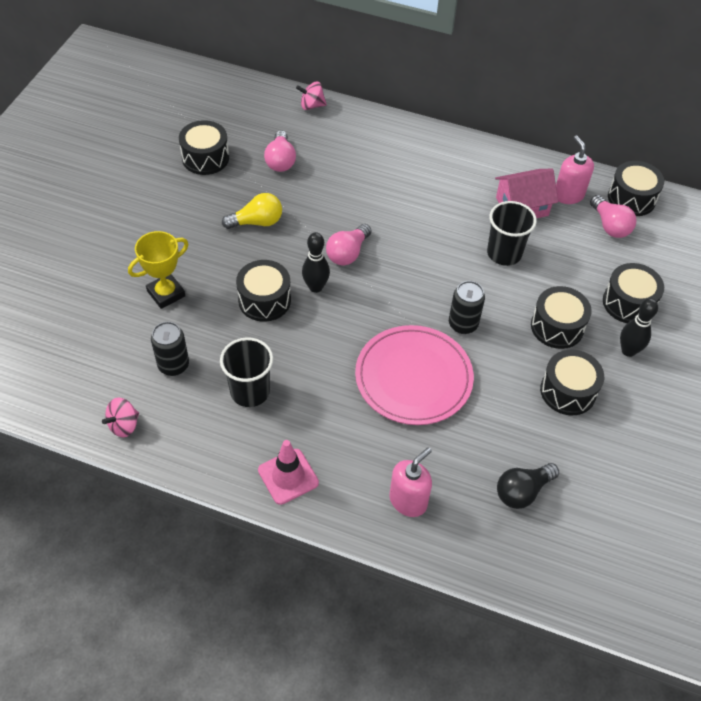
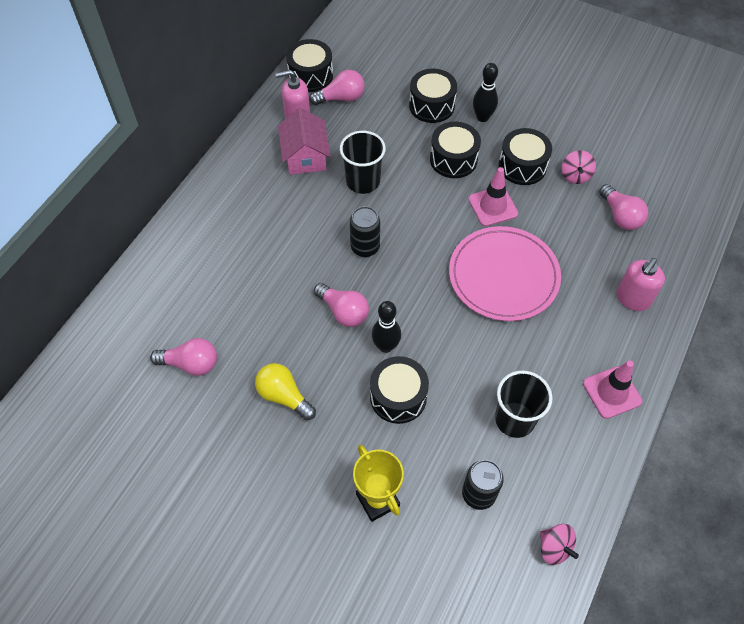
camera: 80 degrees left, 5 degrees up
(205, 158) = (166, 447): black drum -> none
(257, 222) = (284, 396): yellow light bulb -> yellow light bulb turned 45 degrees counterclockwise
(311, 105) = (106, 322): pink spinning top -> pink spinning top (575, 175)
(408, 501) = (633, 298): pink soap dispenser -> pink soap dispenser turned 105 degrees counterclockwise
(463, 324) = (445, 228): black can -> black can (365, 247)
(502, 365) = (493, 206): none -> pink traffic cone
(522, 491) = (620, 216): black light bulb -> pink light bulb

